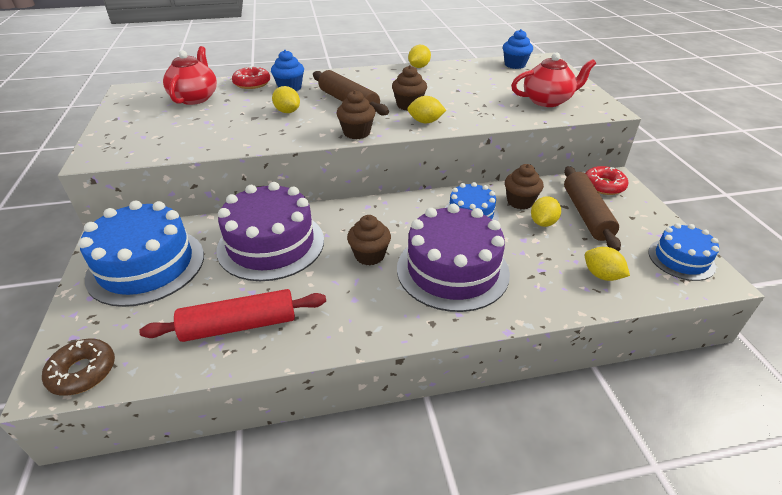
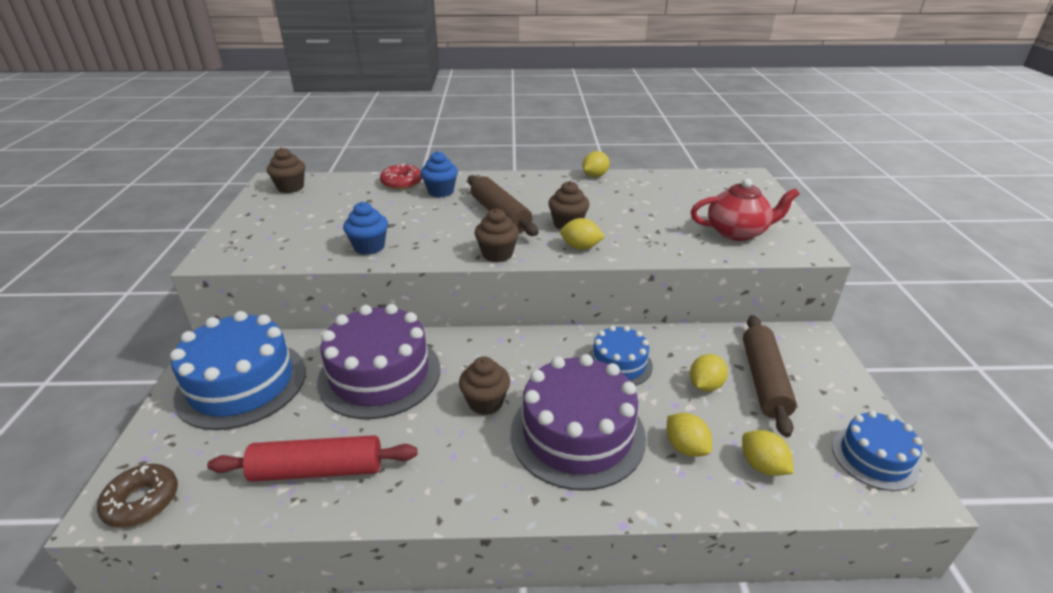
camera: 10 degrees right, 5 degrees down
(195, 98) = (336, 196): red teapot -> none
(287, 111) = (429, 221): yellow lemon -> yellow lemon (685, 447)
(515, 65) = (711, 181): blue cupcake -> blue cupcake (369, 247)
(520, 202) = (684, 354): brown cupcake -> brown cupcake (290, 187)
(603, 186) = (796, 344): red donut -> none

